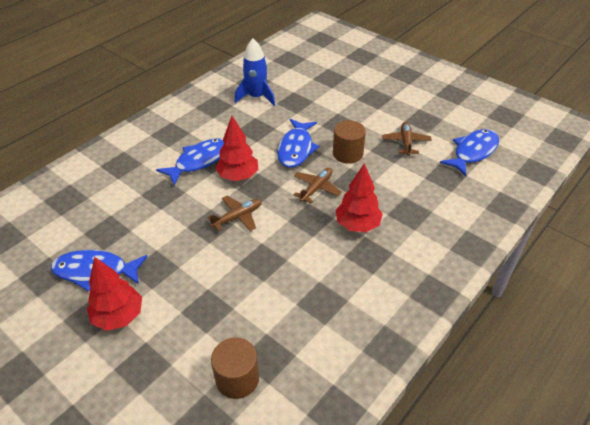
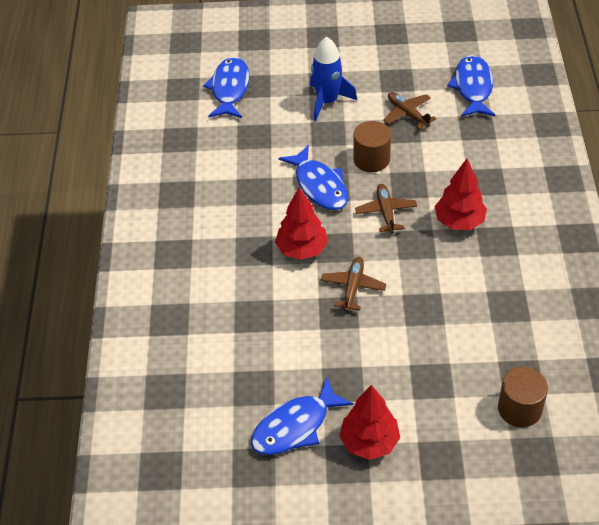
camera: 40 degrees left, 5 degrees up
(199, 161) = (244, 261): blue fish -> blue fish (229, 89)
(256, 97) = (208, 155): blue rocket -> blue rocket (327, 101)

